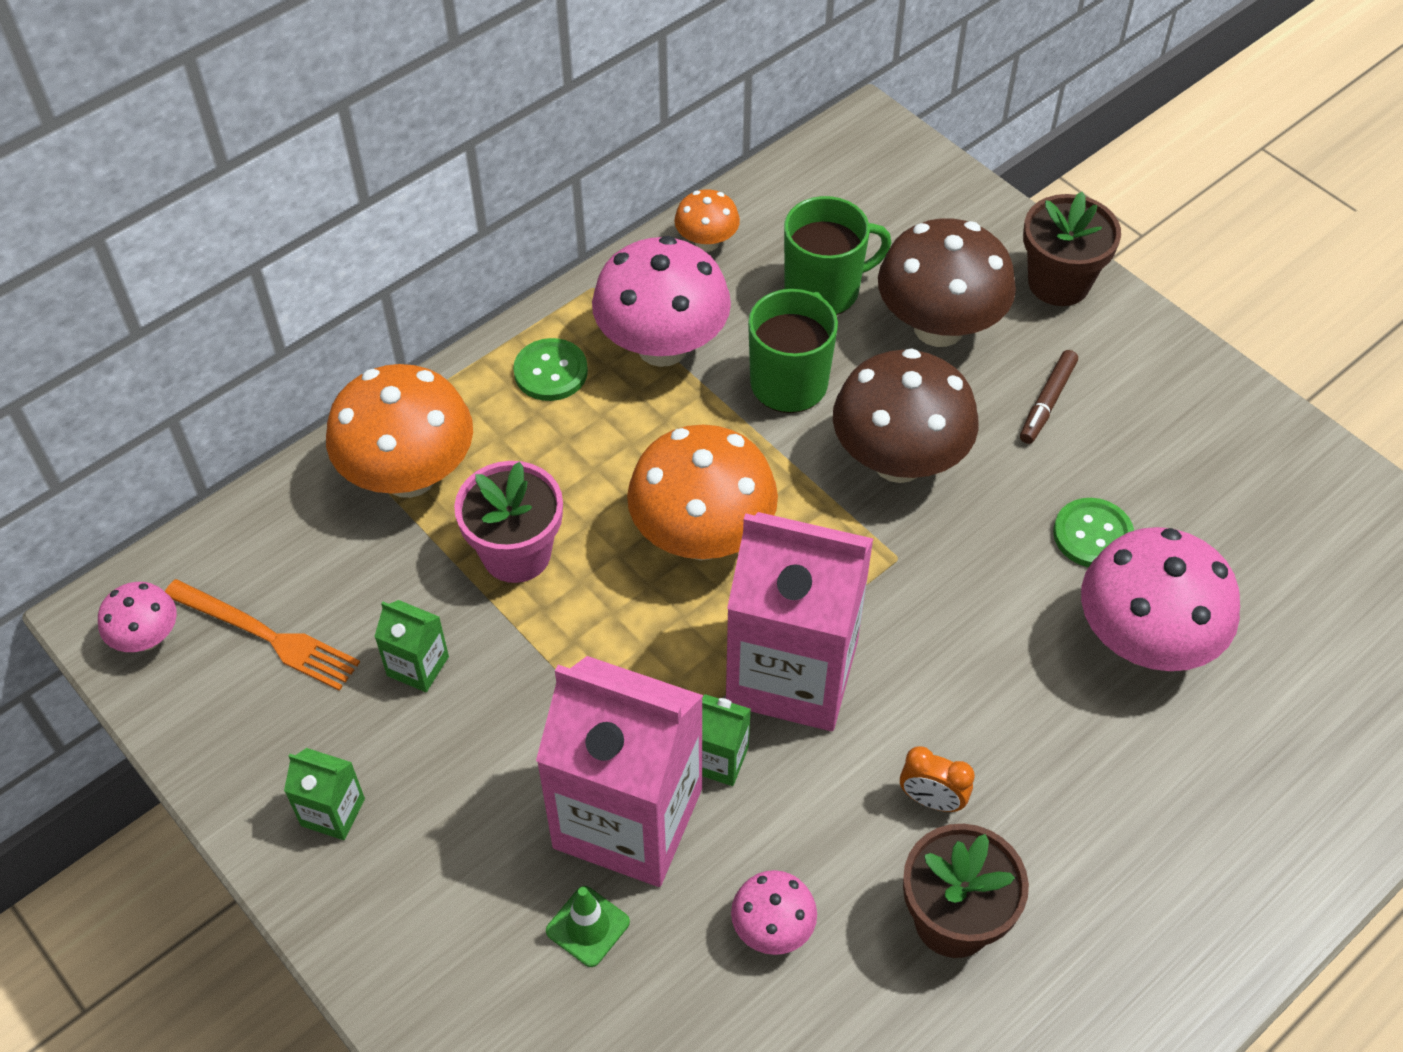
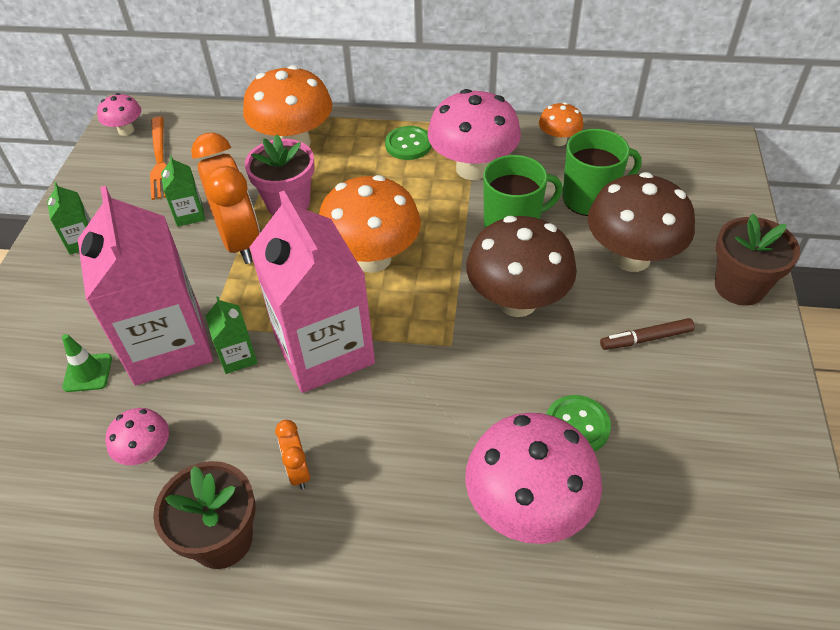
camera: 50 degrees right, 5 degrees down
(530, 643) = (240, 241): none -> orange clock
(824, 290) = (590, 198): green mug -> green mug turned 45 degrees counterclockwise

